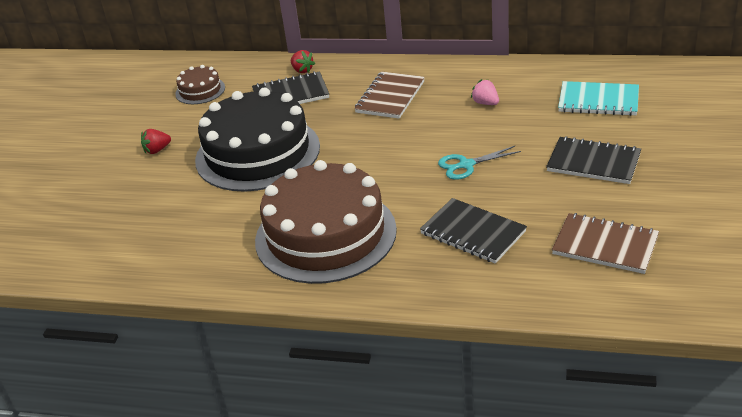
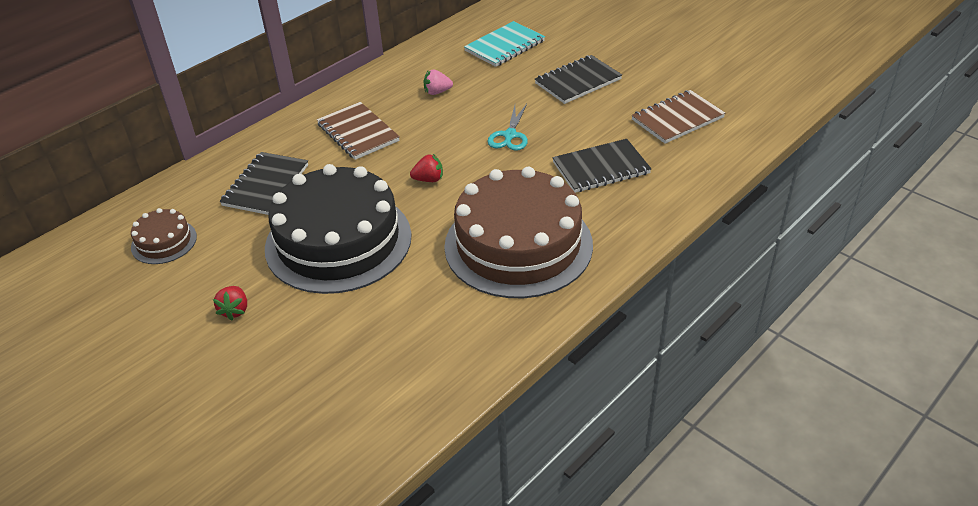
camera: 60 degrees left, 5 degrees up
(302, 70) = (234, 163): red strawberry -> red strawberry (429, 179)

